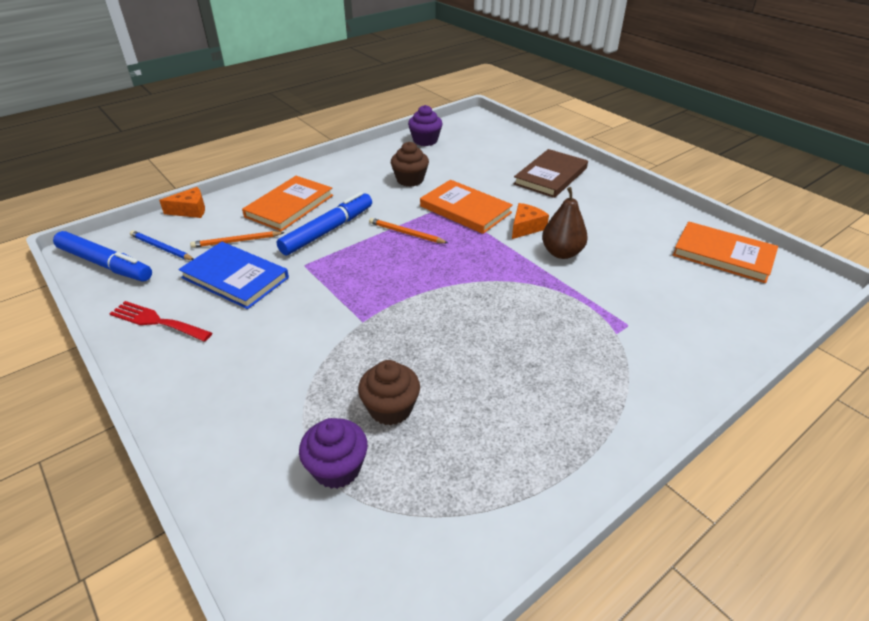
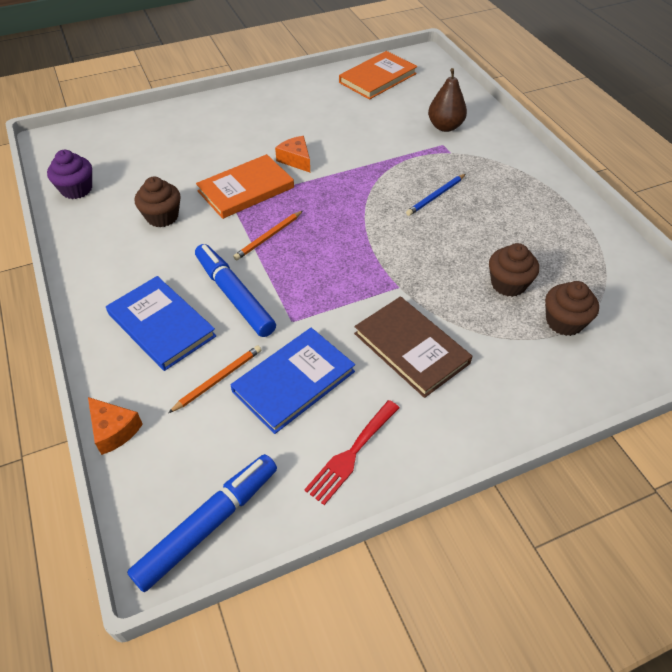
camera: 75 degrees left, 10 degrees up
(161, 248) = (196, 460): blue pencil -> blue pencil (436, 196)
(190, 210) = (114, 430): orange cheese -> orange cheese turned 135 degrees clockwise
(236, 241) = (218, 379): orange pencil -> orange pencil turned 135 degrees counterclockwise
(289, 206) = (161, 325): orange book -> blue book
(337, 468) = (564, 322): purple cupcake -> brown cupcake
(550, 176) = (215, 123): brown book -> brown book (411, 348)
(561, 253) = (343, 150): brown pear -> brown pear (445, 127)

